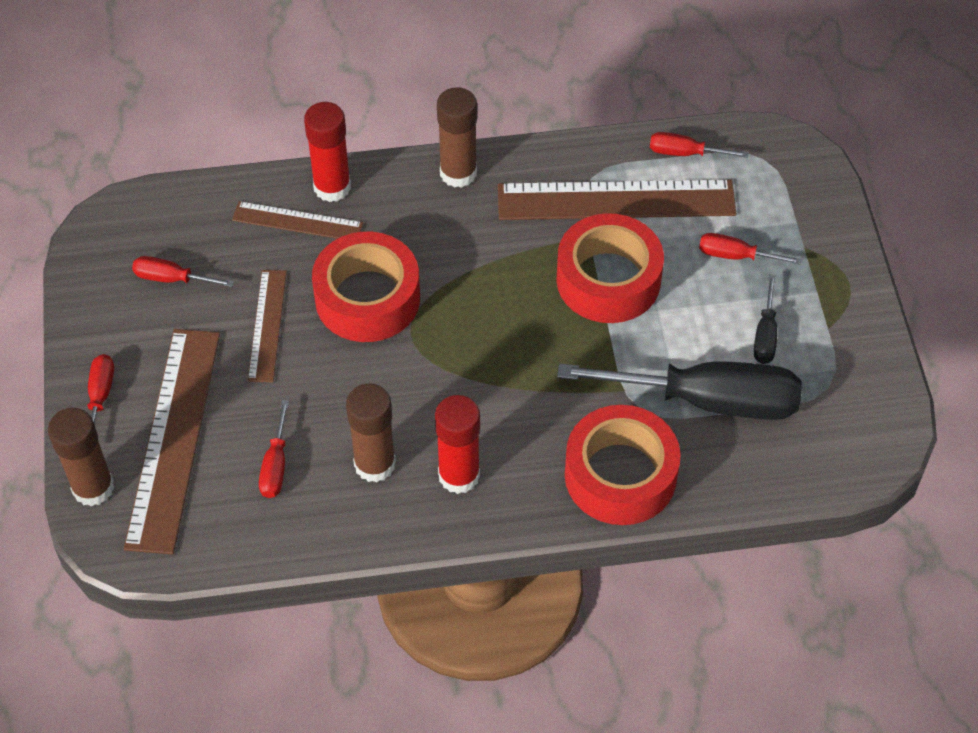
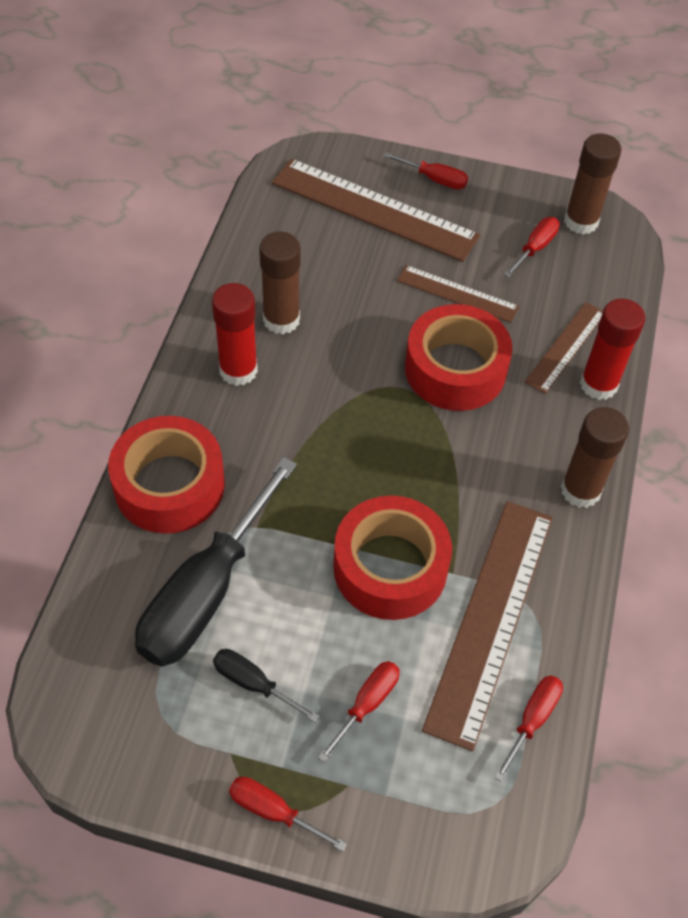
camera: 110 degrees right, 0 degrees up
(93, 488) = (354, 157): brown glue stick -> brown glue stick (581, 222)
(275, 465) = (315, 260): red screwdriver -> red screwdriver (273, 811)

